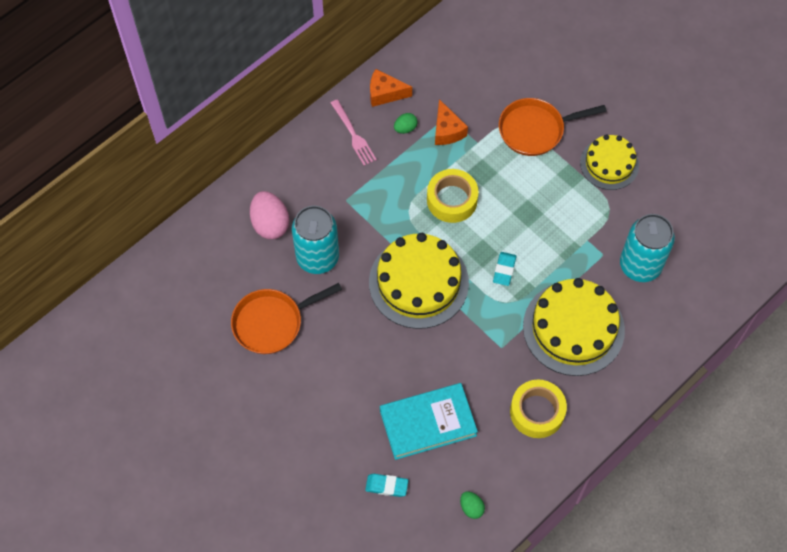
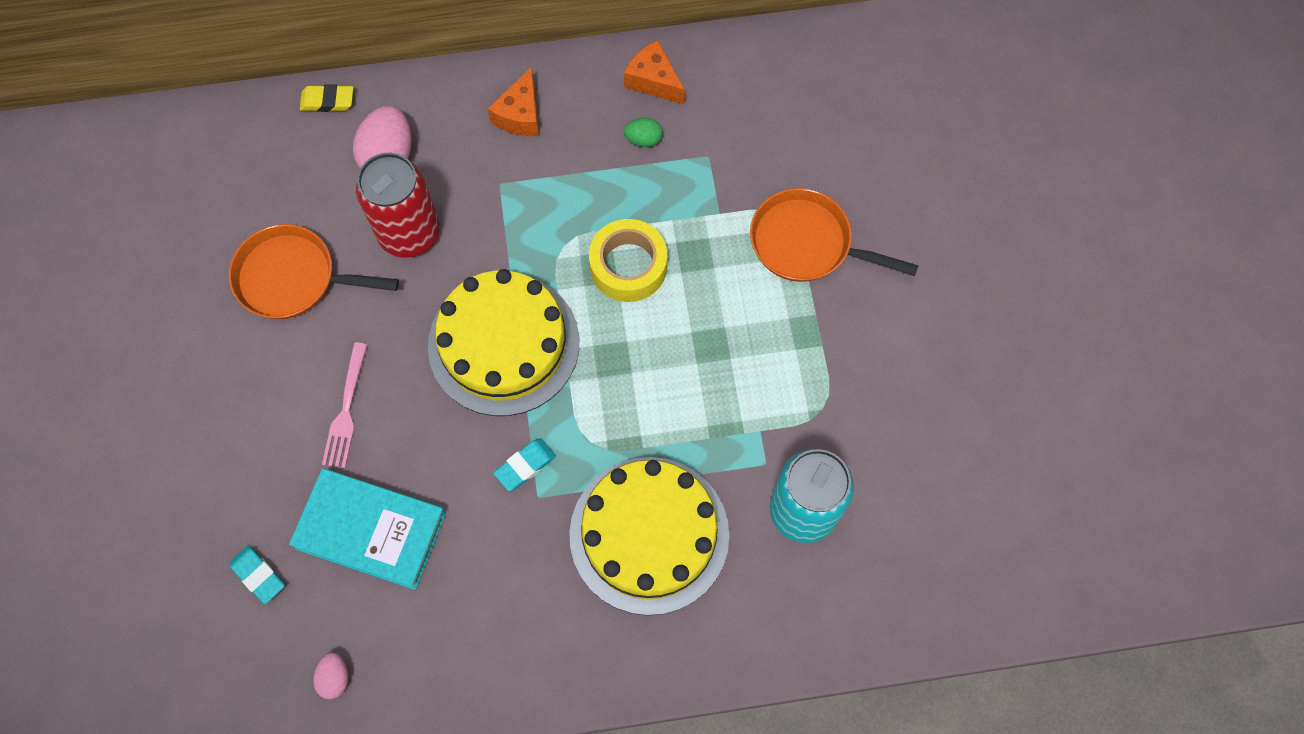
camera: 35 degrees right, 5 degrees up
(208, 215) = (327, 101): none -> yellow eraser
(317, 257) = (409, 233): turquoise can -> red can
(353, 135) = (574, 109): pink fork -> pink fork (346, 410)
(447, 130) = (693, 174): orange cheese -> orange cheese (520, 114)
(471, 508) = (335, 678): green egg -> pink egg
(504, 270) = (621, 399): turquoise eraser -> turquoise eraser (525, 466)
(537, 412) = (514, 612): yellow tape -> none
(609, 164) = (869, 349): yellow cake -> none

